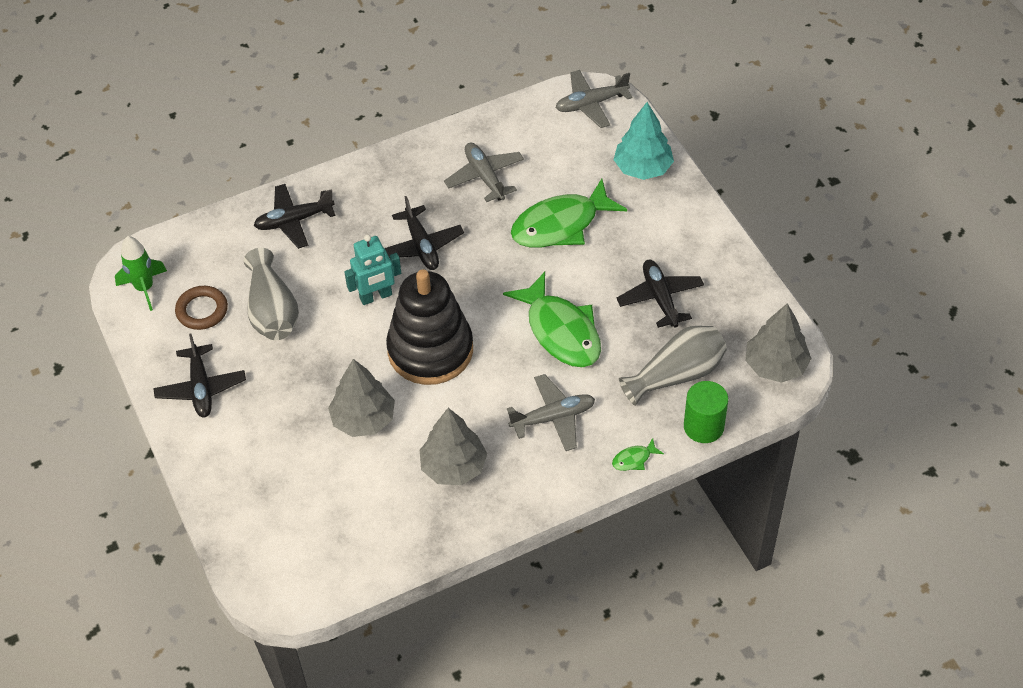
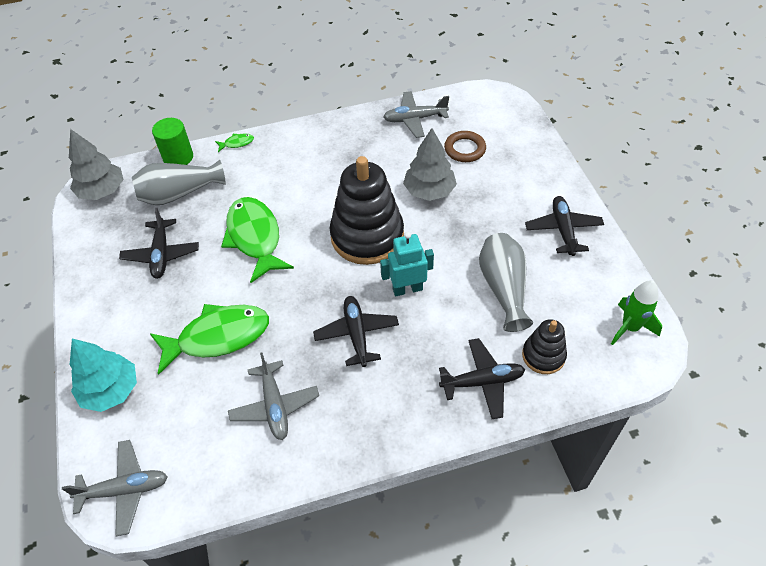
camera: 170 degrees left, 0 degrees up
(202, 310) = (570, 297): brown ring -> brown ring (464, 149)
(234, 251) = (543, 355): none -> black stacking toy
(453, 467) = (366, 152): grey tree -> none
(553, 418) = (284, 175): grey plane -> grey plane (415, 119)

